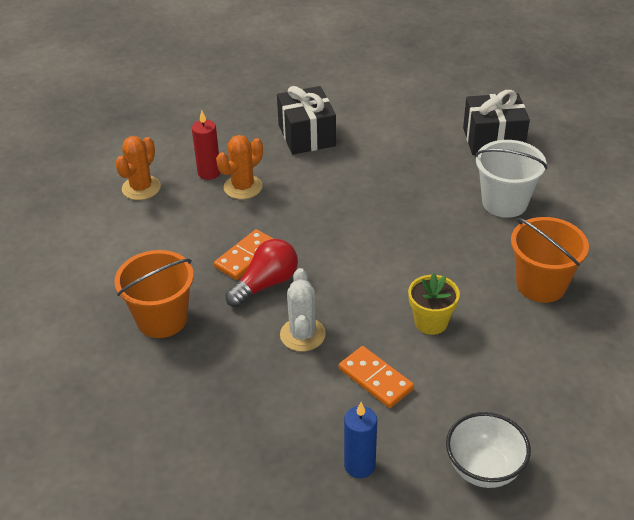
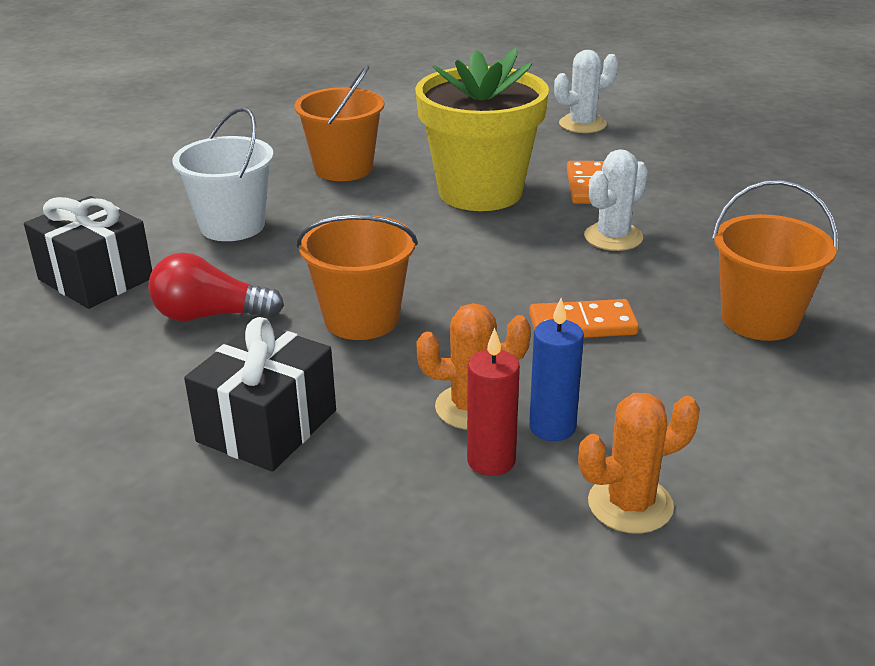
camera: 135 degrees left, 10 degrees down
(266, 284) = (595, 290): red light bulb -> red light bulb (210, 315)
(348, 195) = (361, 319): none -> orange bucket
(359, 465) = (674, 159): blue candle -> blue candle (552, 427)
(431, 322) = (480, 192): yellow flower pot -> yellow flower pot, size x2.13
(484, 469) = (582, 124): white bowl -> white cactus

